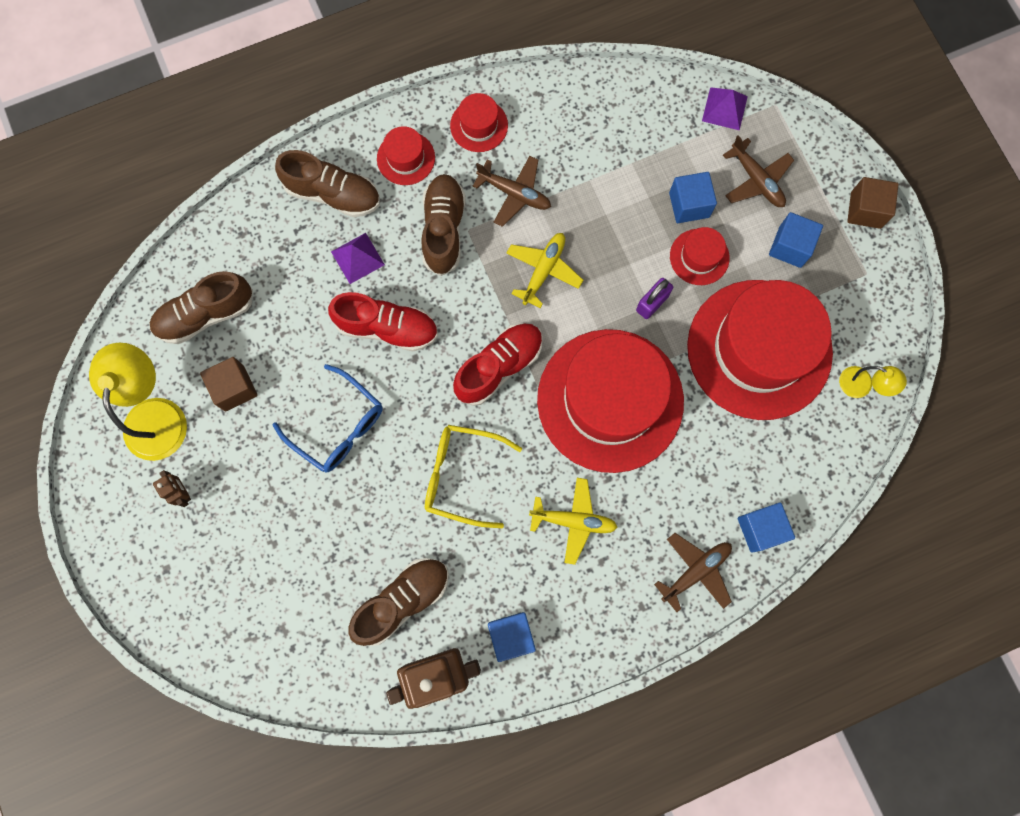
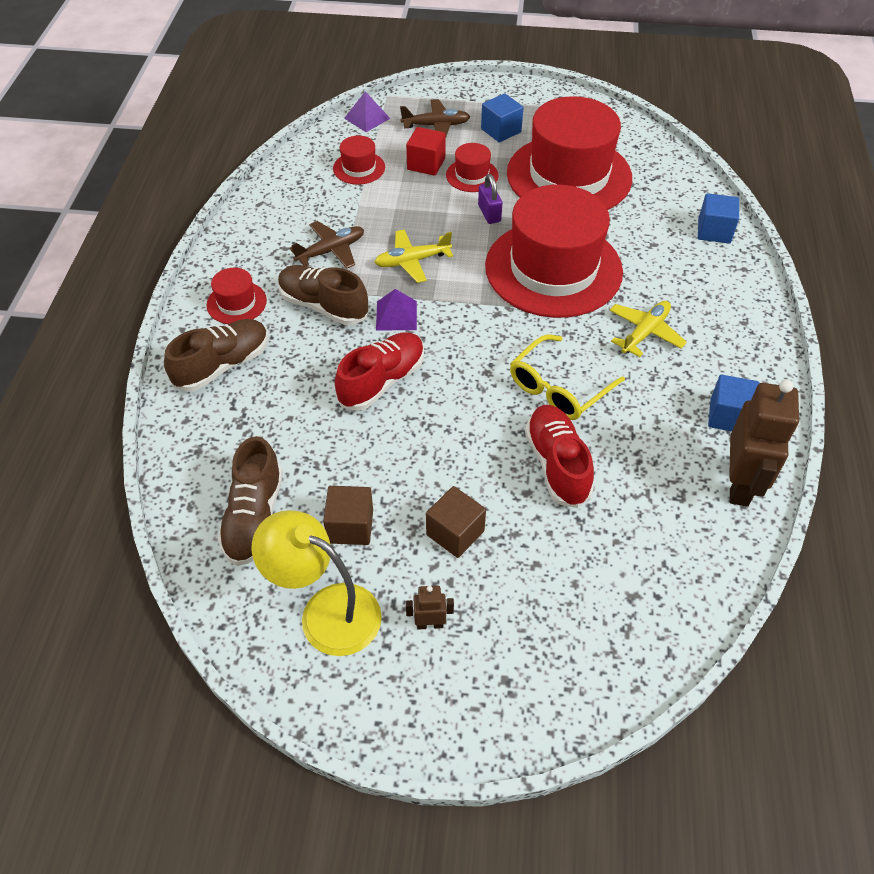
camera: 60 degrees left, 25 degrees down
(338, 426) = (450, 458): blue glasses -> none
(357, 258) = (298, 374): purple pyramid -> purple pyramid (396, 315)
(402, 601) = (654, 482): brown shoe -> none
(479, 125) = (252, 247): red hat -> red hat (359, 168)
(499, 367) = (475, 322): red shoe -> red shoe (557, 464)
(543, 270) = (412, 261): yellow plane -> yellow plane turned 75 degrees counterclockwise
(689, 205) = (426, 164): blue cube -> red cube
(695, 571) = (729, 279): brown plane -> none
(862, 386) = (632, 140): yellow lamp -> none
(865, 210) = (502, 88): brown cube -> brown cube (455, 533)

